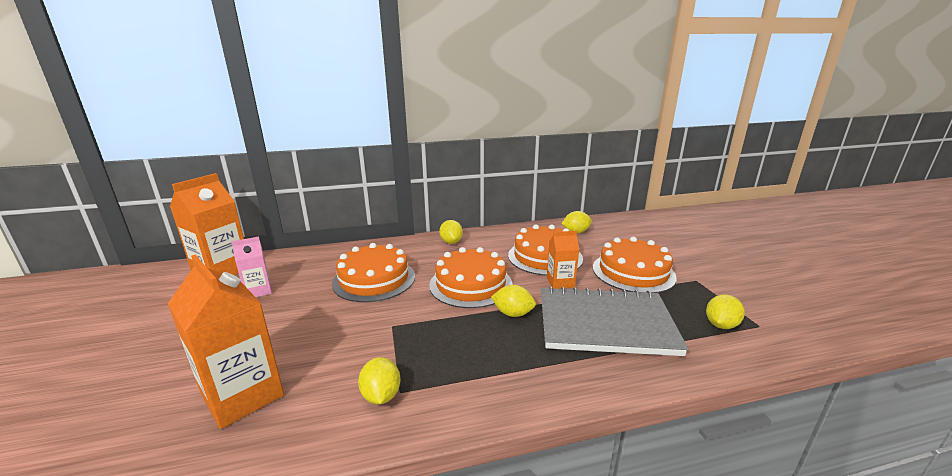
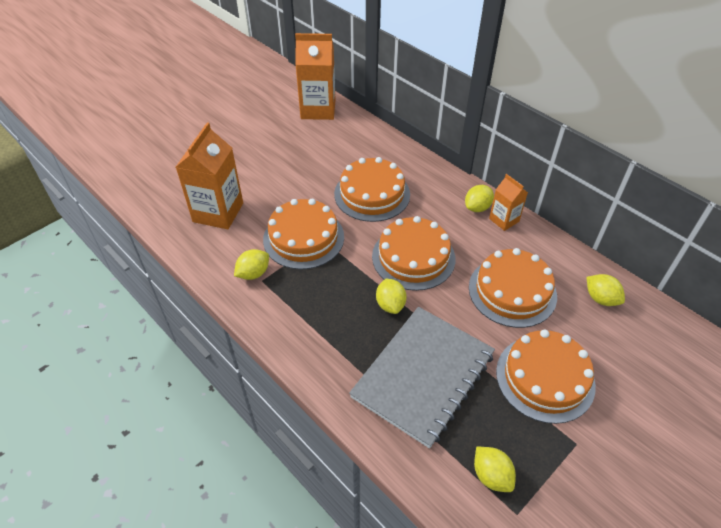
camera: 60 degrees right, 25 degrees up
(258, 291) = (310, 145): pink carton -> none
(375, 337) = (303, 238): none -> orange cake
(560, 282) = (470, 320): orange carton -> orange carton (504, 220)
(605, 323) = (423, 376): grey notebook -> grey notebook turned 60 degrees clockwise
(721, 325) = (491, 475): yellow lemon -> yellow lemon turned 45 degrees clockwise

